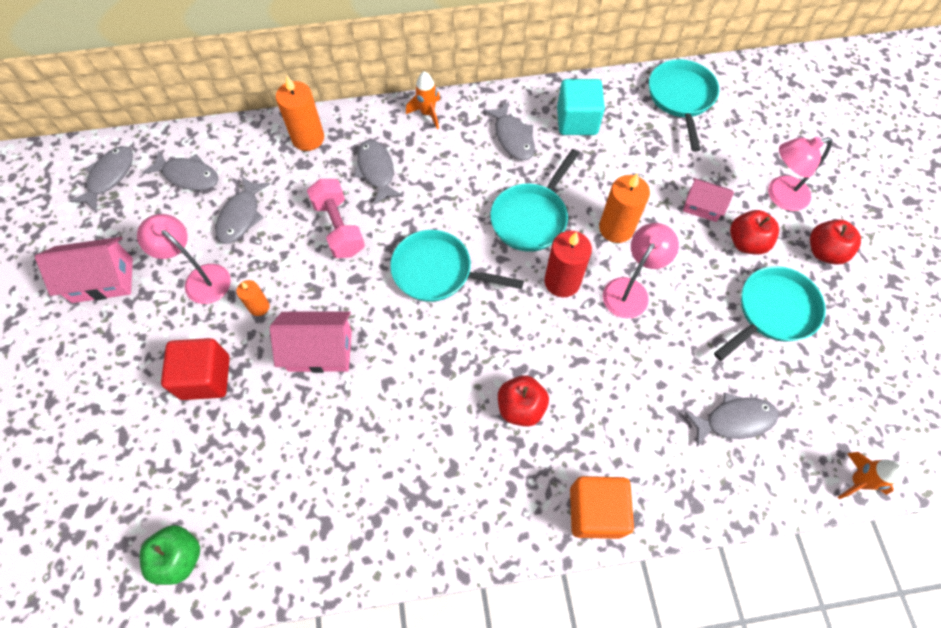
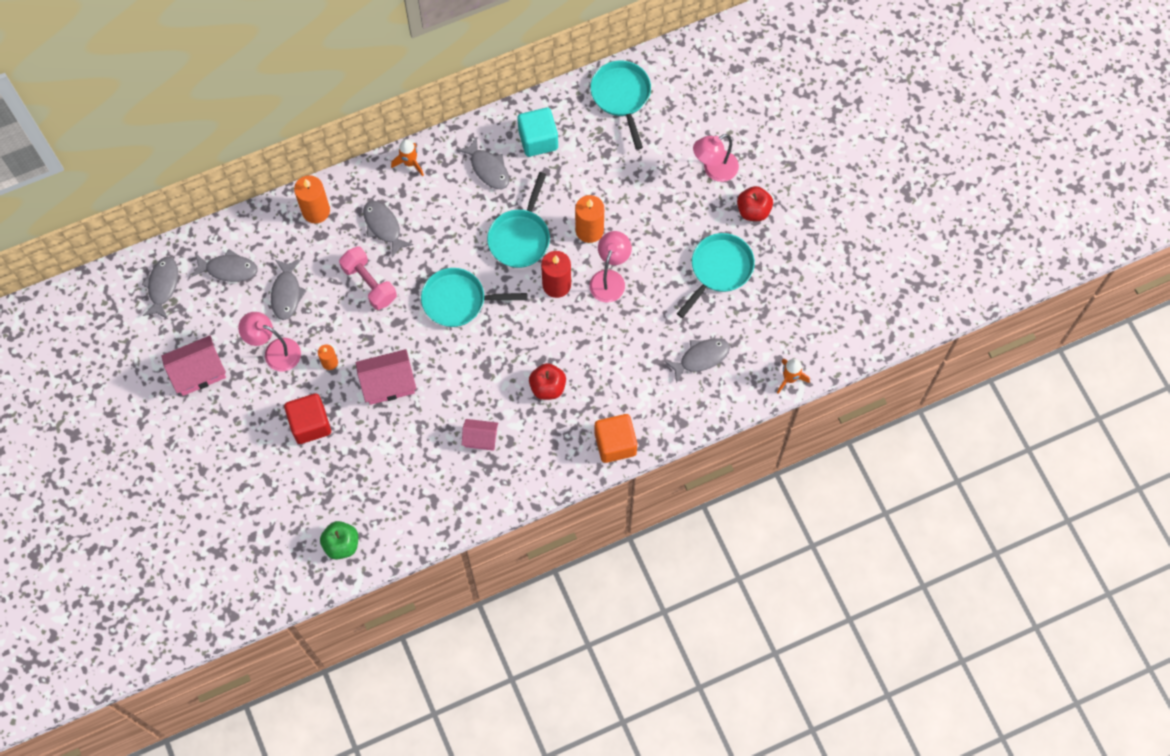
camera: 15 degrees left, 5 degrees up
(702, 207) = (654, 195): pink house -> pink house (480, 438)
(746, 242) = (692, 217): red apple -> none

